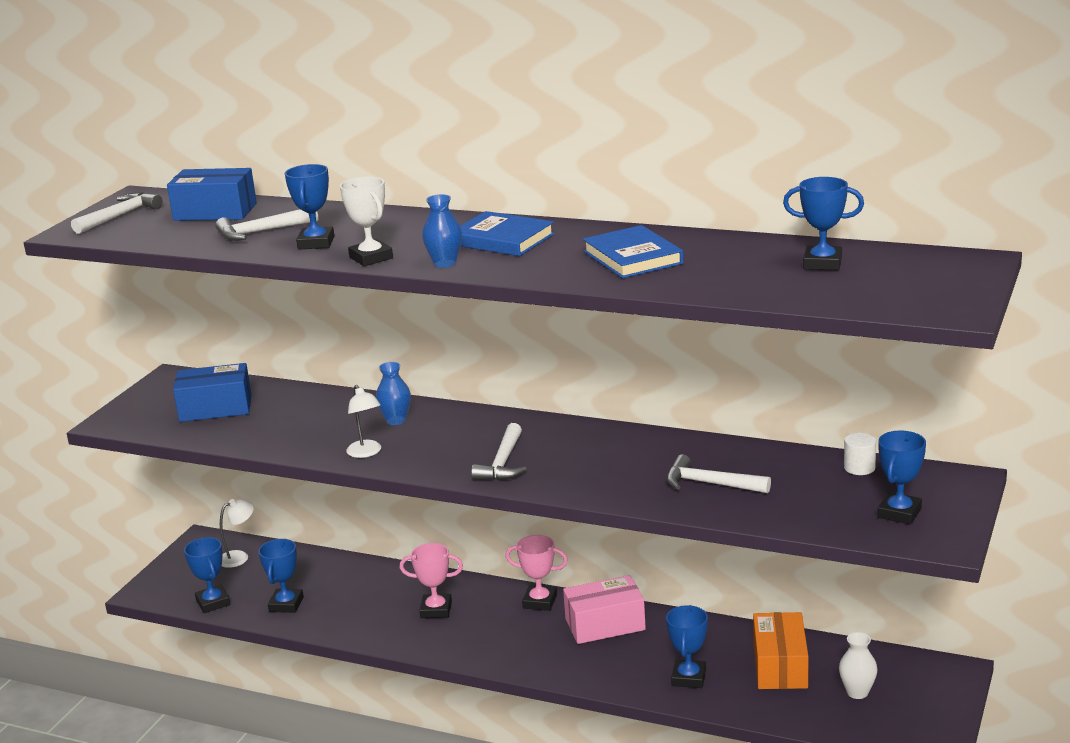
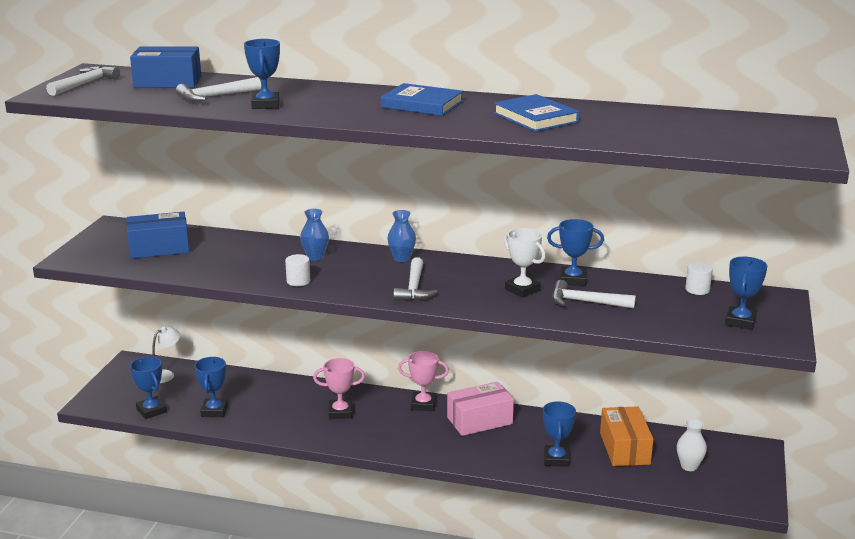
camera: 10 degrees left, 0 degrees up
(366, 453) = (298, 281): white lamp -> white cylinder
(371, 258) = (318, 115): white trophy -> white trophy (522, 289)
(445, 263) = (382, 120): blue vase -> blue vase (401, 258)
(822, 263) = (689, 123): blue trophy -> blue trophy (573, 280)

